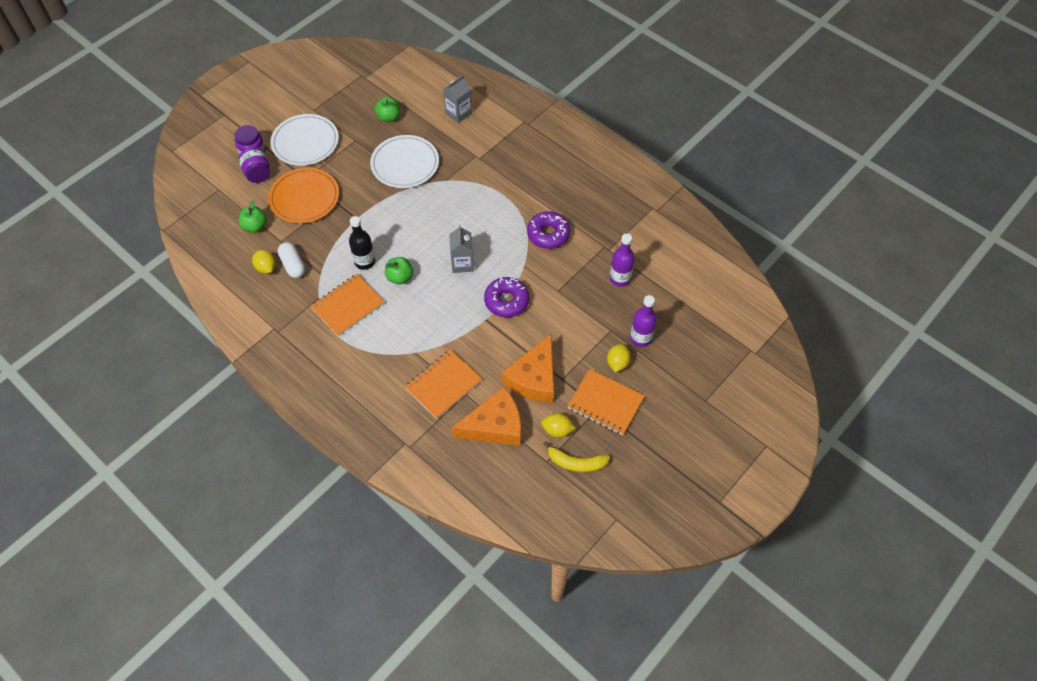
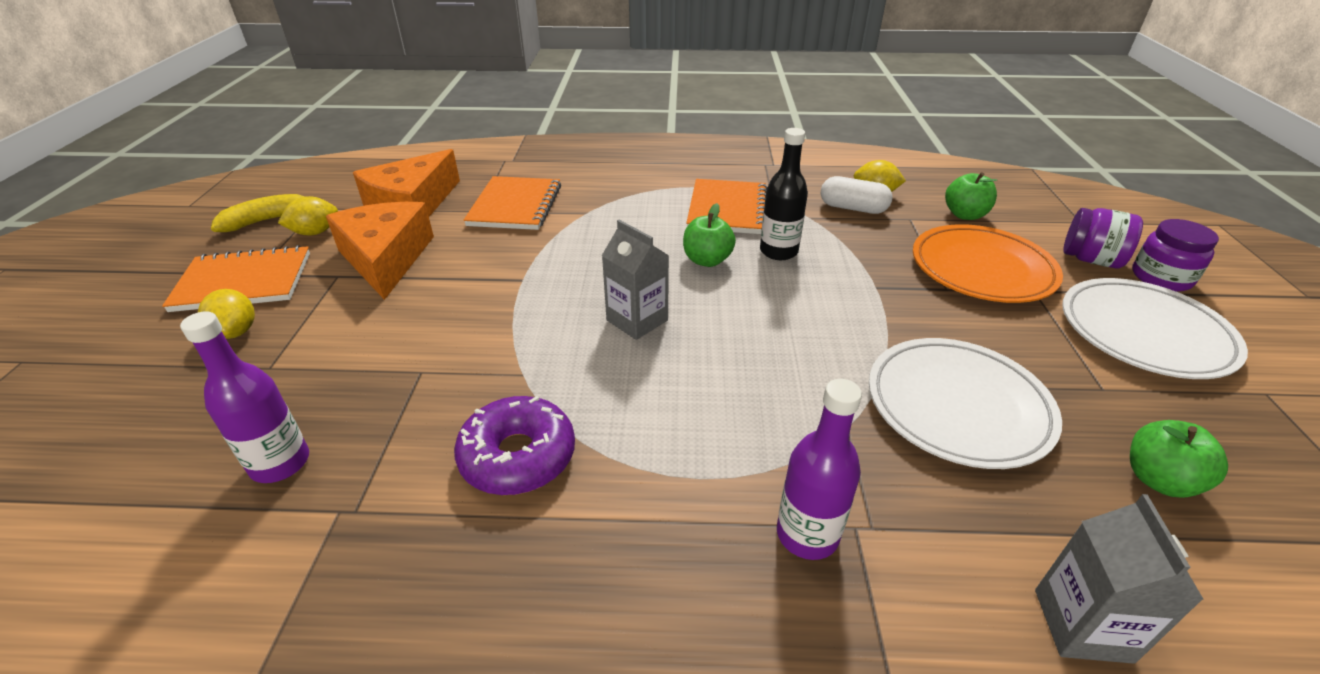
camera: 140 degrees right, 20 degrees down
(506, 301) = (508, 313): purple donut -> none
(640, 338) = (192, 385): purple bottle -> purple bottle (807, 534)

